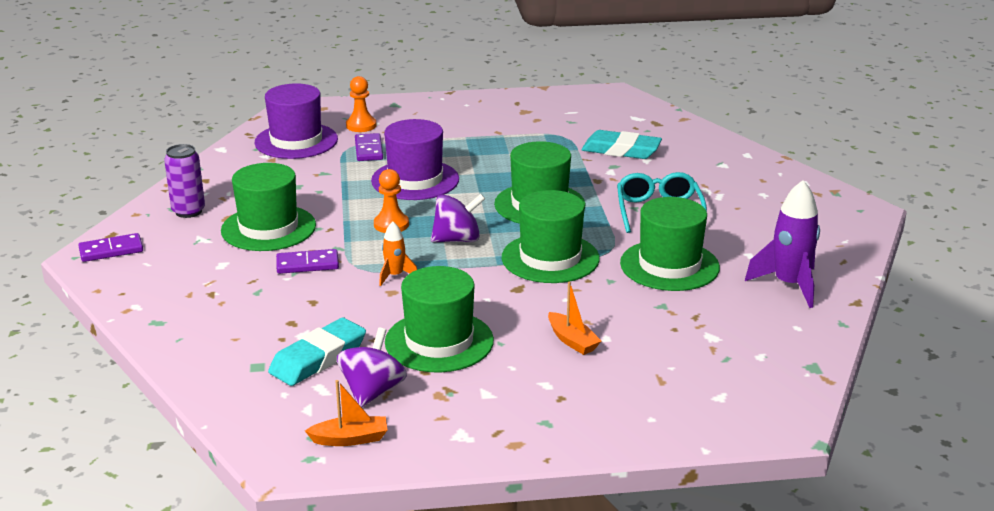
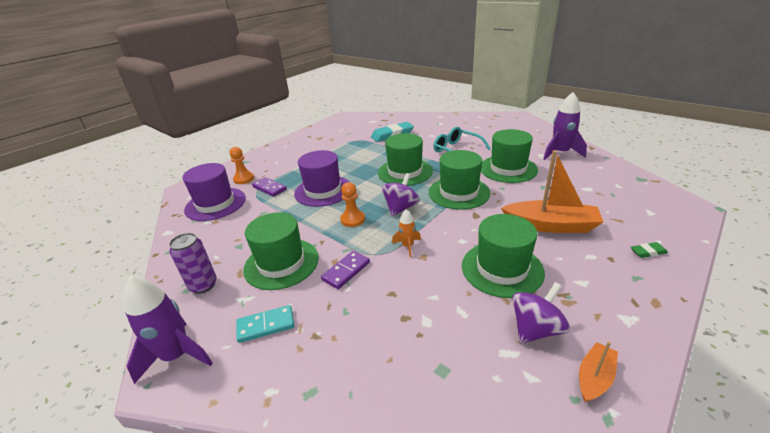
camera: 40 degrees left, 5 degrees up
(111, 250) = (177, 356): purple domino -> purple rocket
(190, 266) = (266, 325): none -> turquoise domino
(318, 358) = (465, 331): turquoise eraser -> none
(372, 391) = (536, 329): purple spinning top -> purple spinning top turned 75 degrees clockwise
(572, 341) = (550, 225): orange boat -> orange boat, size x1.95
(612, 417) = (648, 252): none -> green eraser

